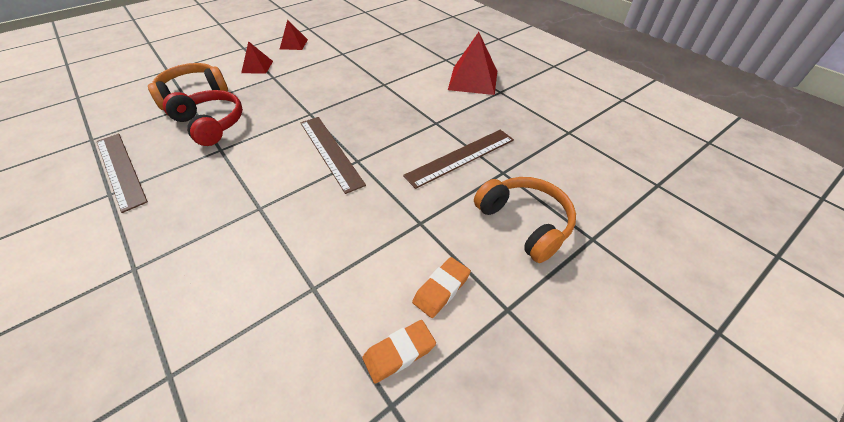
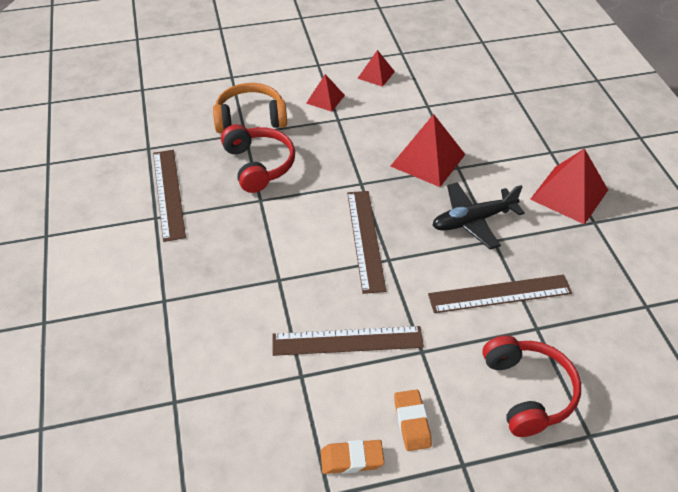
camera: 25 degrees right, 0 degrees up
(347, 238) = (347, 341): none -> brown ruler
(358, 85) = (428, 160): none -> red pyramid
(413, 114) = (473, 221): none -> black plane
(441, 289) = (412, 422): orange eraser -> orange eraser turned 75 degrees counterclockwise
(525, 222) = (528, 392): orange headphones -> red headphones

